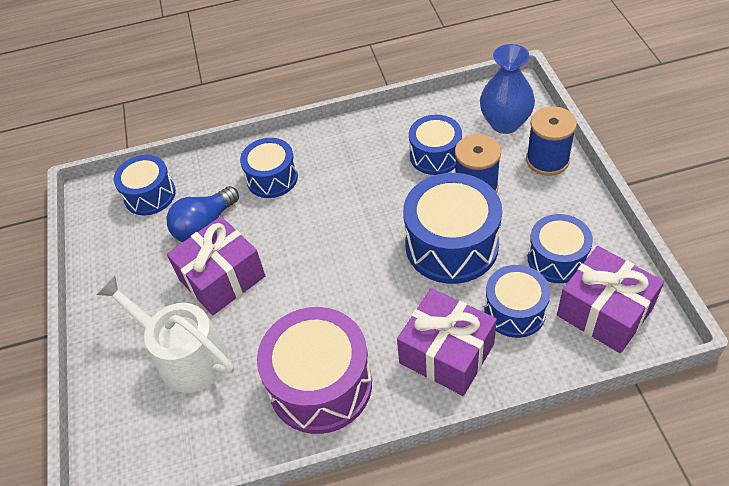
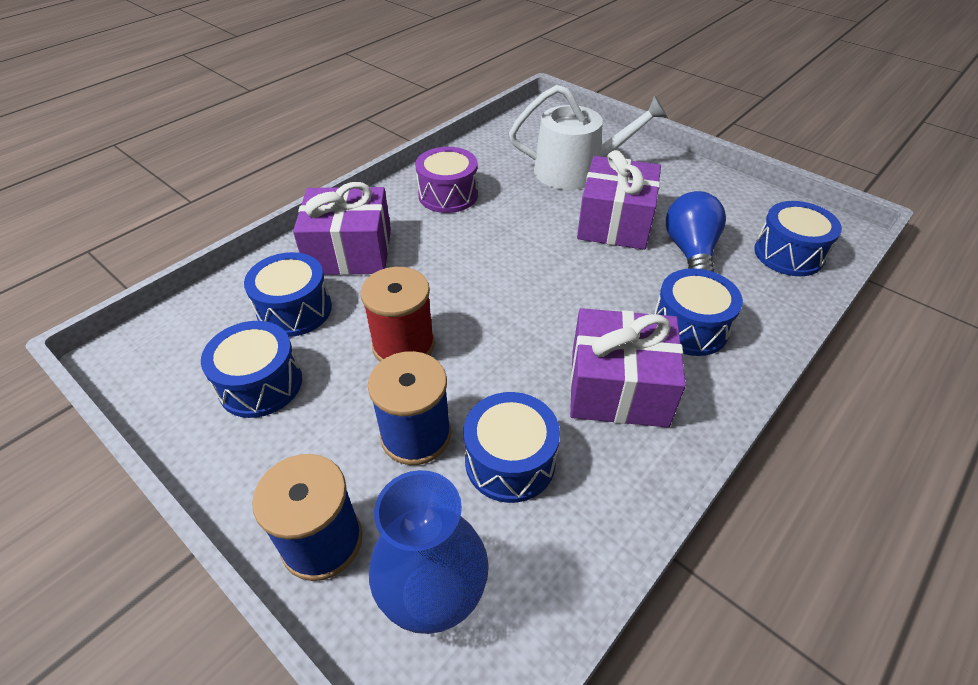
camera: 140 degrees right, 5 degrees down
(320, 384) = (448, 195): purple drum -> purple drum, size x0.61
(451, 245) = (403, 345): blue drum -> red spool
(604, 312) = (187, 348): purple gift -> purple gift (618, 387)

